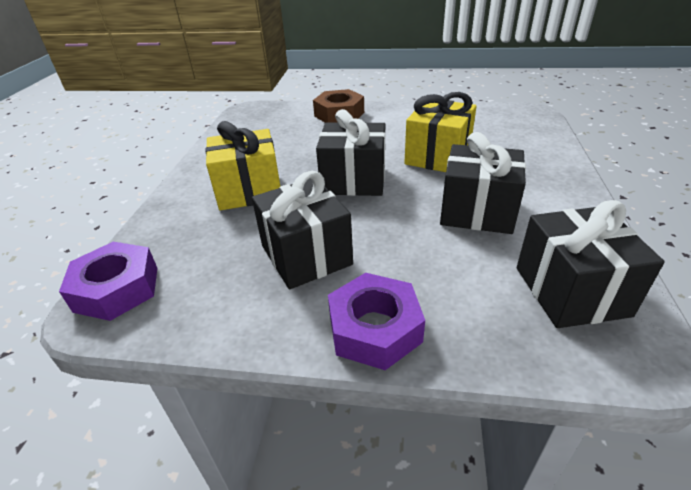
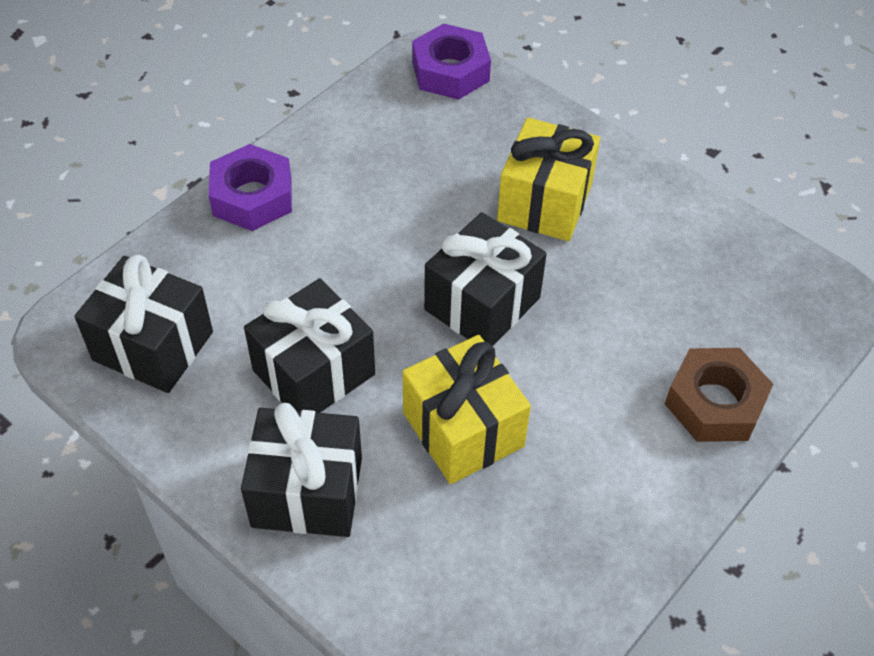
camera: 120 degrees right, 15 degrees up
(306, 255) = (380, 198): black gift -> black gift (307, 492)

